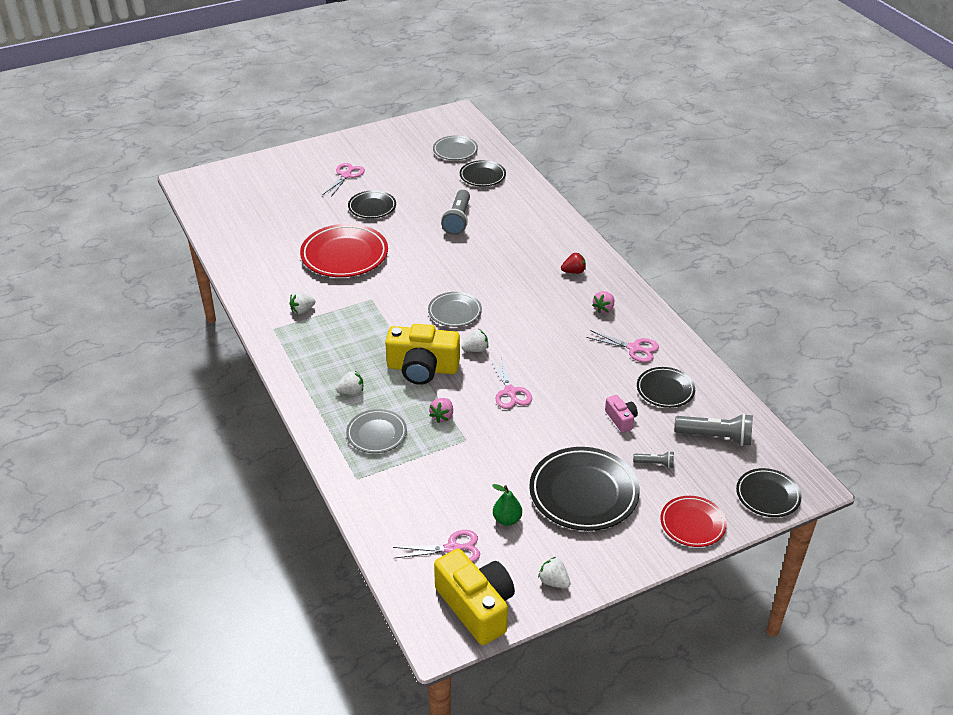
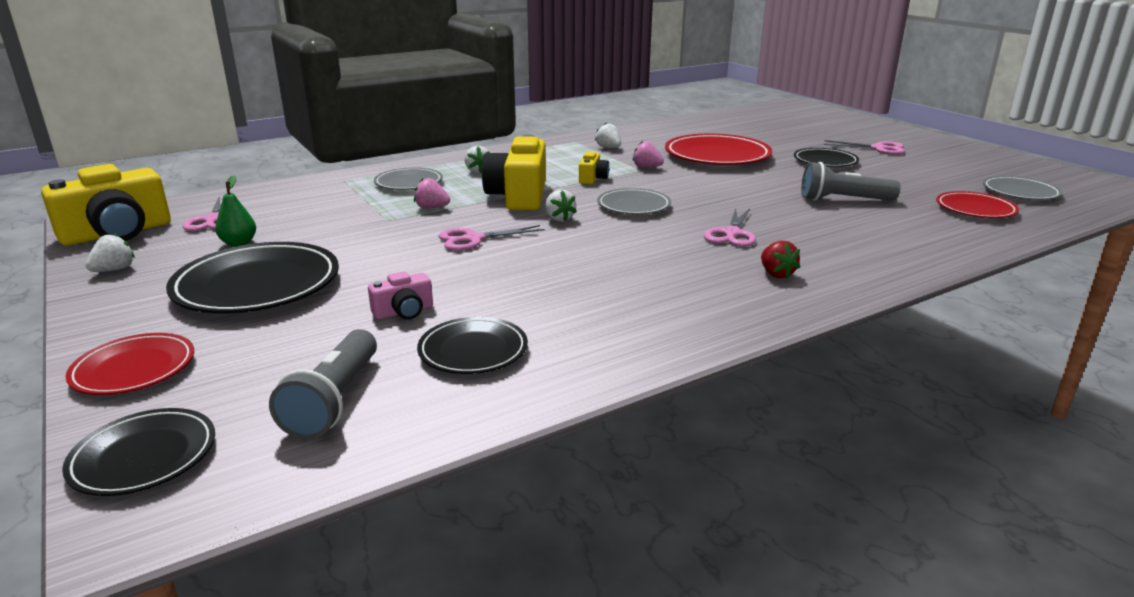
camera: 85 degrees right, 15 degrees down
(387, 326) = (592, 178): none -> yellow camera
(482, 176) = (975, 209): black plate -> red plate
(603, 309) = (686, 298): pink strawberry -> pink strawberry (646, 167)
(634, 348) = (585, 324): pink scissors -> pink scissors (732, 234)
(655, 463) = (291, 339): grey flashlight -> none

